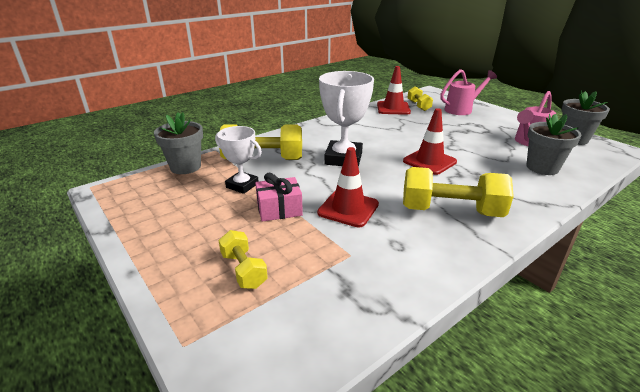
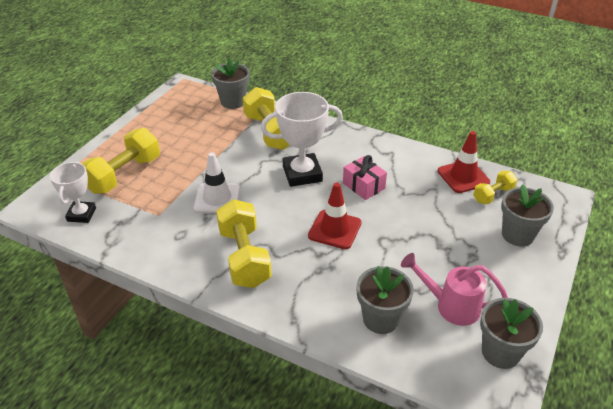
camera: 65 degrees right, 10 degrees up
(242, 185) = (221, 137): white trophy -> white trophy (81, 214)
(243, 270) = (124, 175): yellow dumbbell -> yellow dumbbell, size x1.81
(279, 209) = (198, 166): pink gift -> pink gift (363, 186)
(348, 208) = (217, 198): red traffic cone -> white traffic cone
(462, 109) = (517, 235): pink watering can -> grey flower pot

